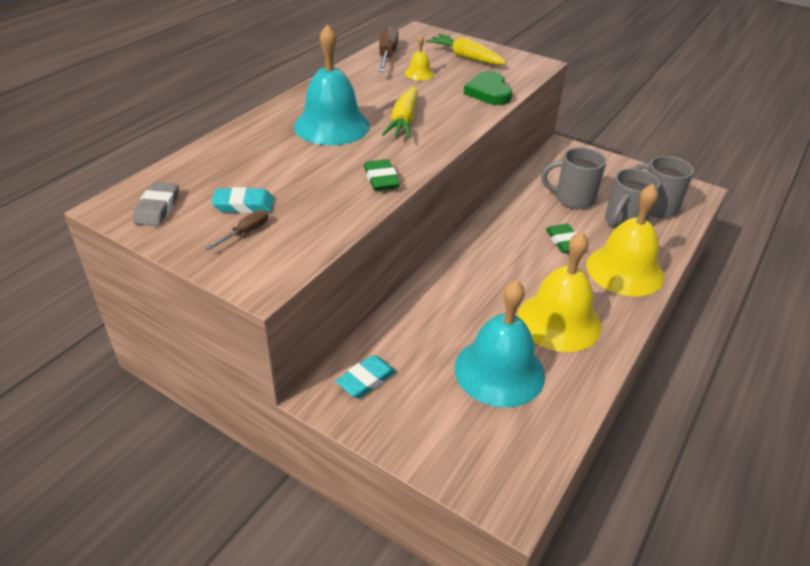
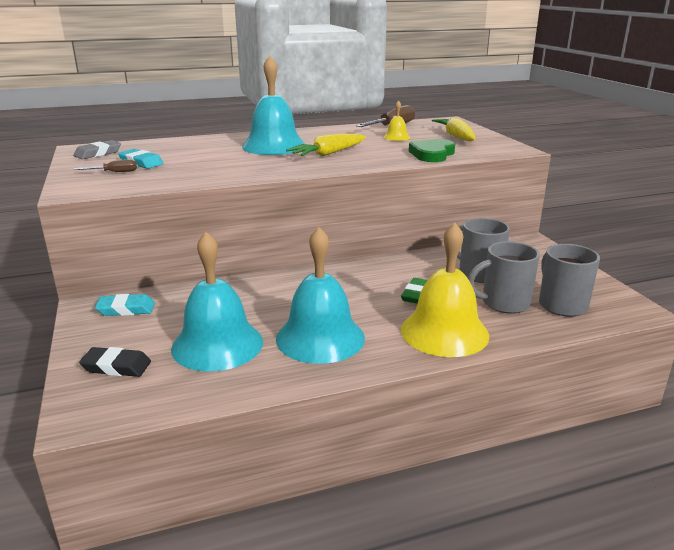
camera: 40 degrees right, 15 degrees down
(381, 179) = (246, 172): green eraser -> none
(459, 441) = (116, 366): none -> black eraser
(559, 321) = (320, 338): yellow bell -> turquoise bell

